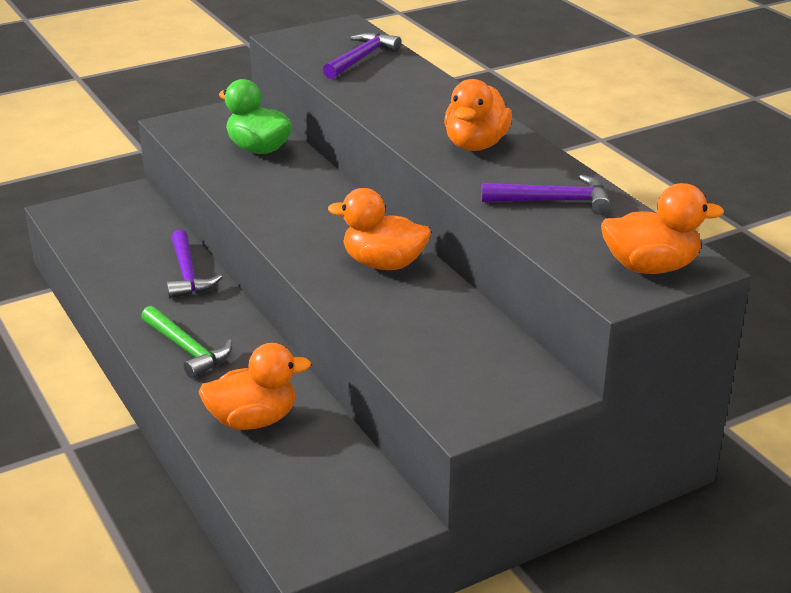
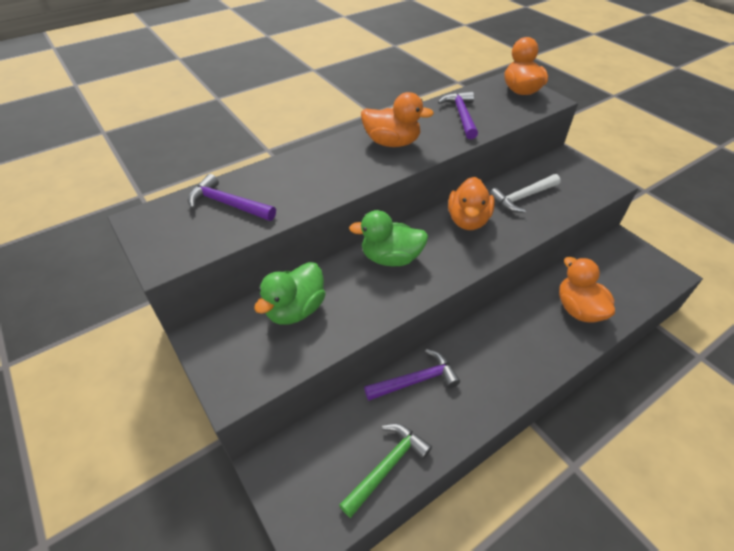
camera: 95 degrees left, 15 degrees up
(187, 349) = (518, 360): green hammer -> green hammer (387, 466)
(321, 203) = (391, 258): none -> green duck
(431, 319) = (522, 197): none -> white hammer

